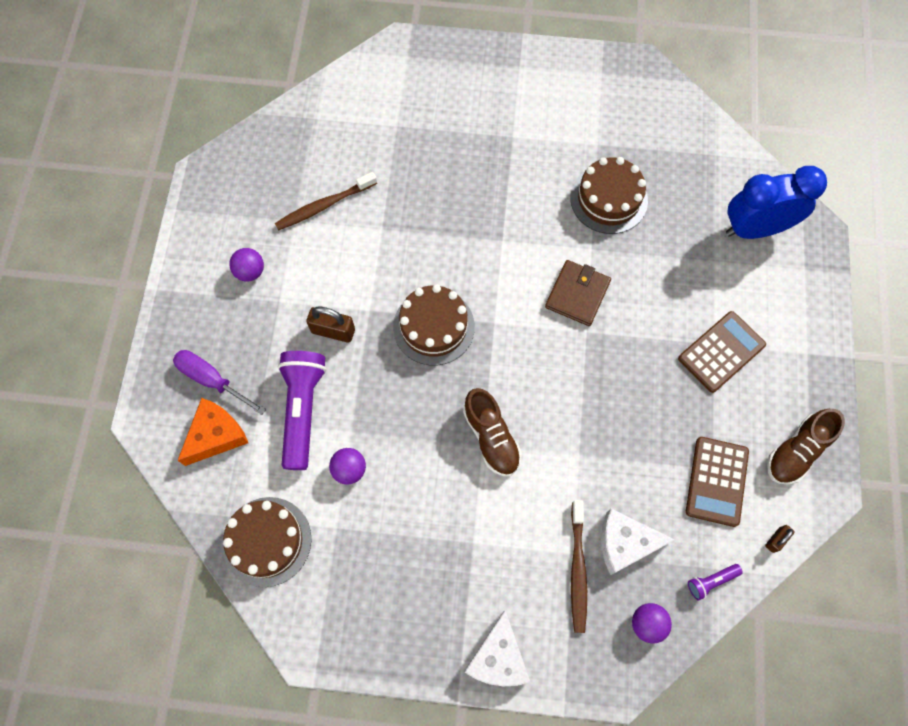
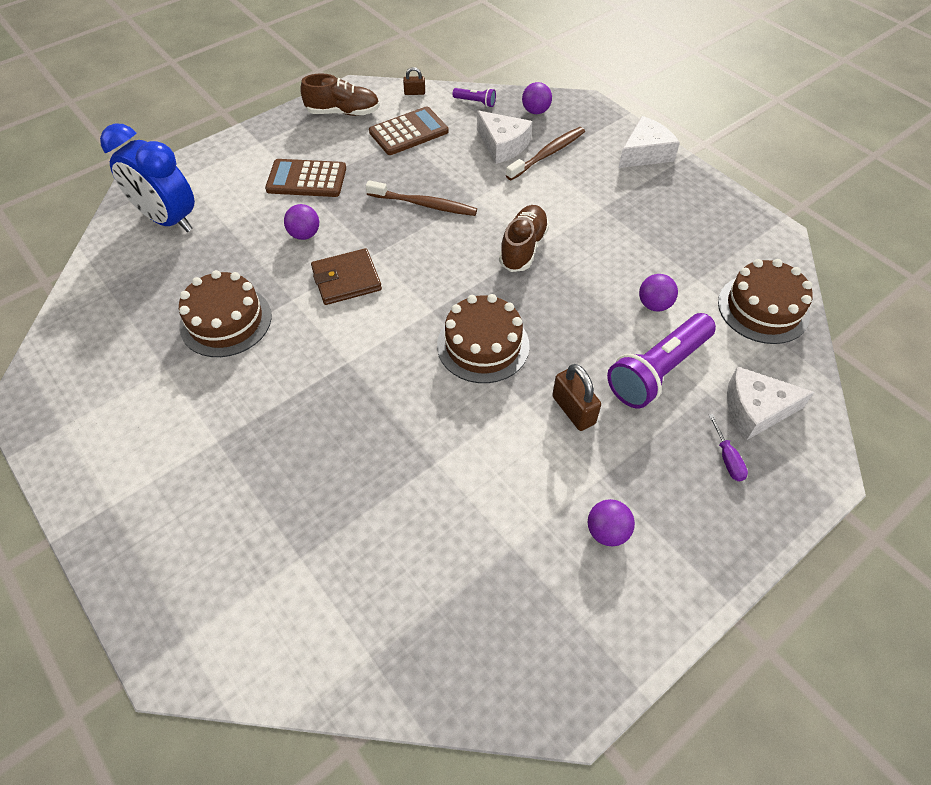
camera: 135 degrees left, 15 degrees down
(212, 380) = (727, 458): purple screwdriver -> purple screwdriver, size x0.58
(216, 435) = (755, 410): orange cheese -> white cheese
(324, 206) = (467, 536): brown toothbrush -> brown toothbrush (424, 204)
(652, 303) = (304, 234): none -> purple ball

